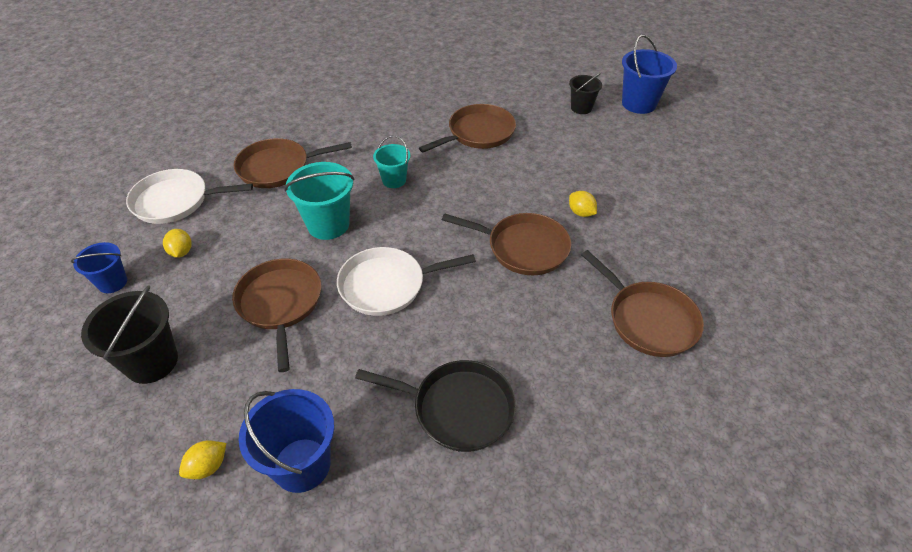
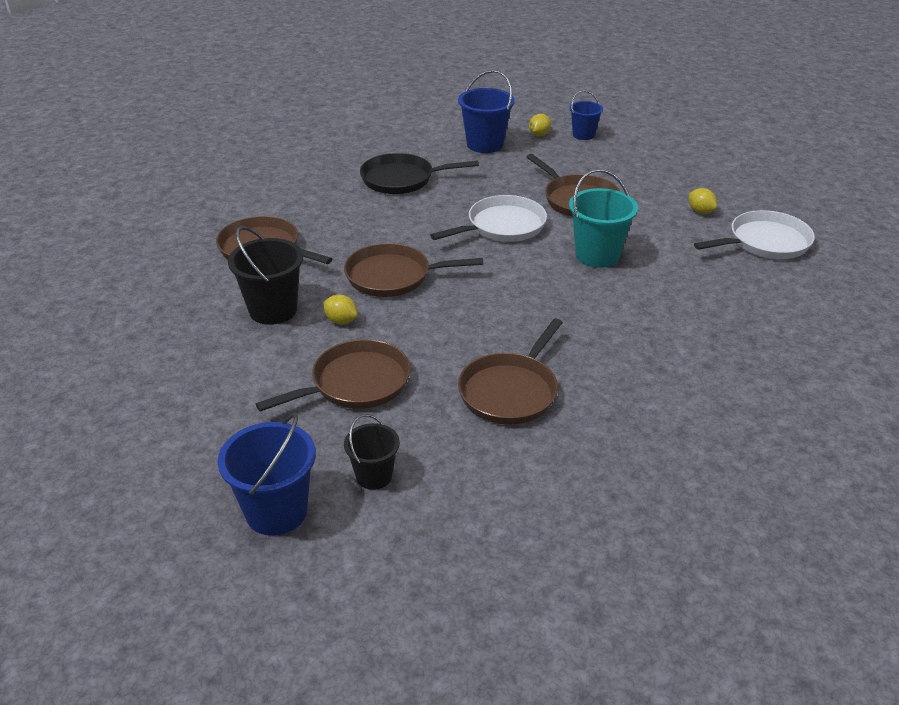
camera: 160 degrees right, 10 degrees down
(112, 282) = (723, 185): blue bucket -> blue bucket (583, 135)
(151, 362) = (630, 159): black bucket -> black bucket (273, 310)
(277, 168) = (710, 292): brown pan -> brown pan (356, 383)
(394, 180) = (570, 308): turquoise bucket -> none

